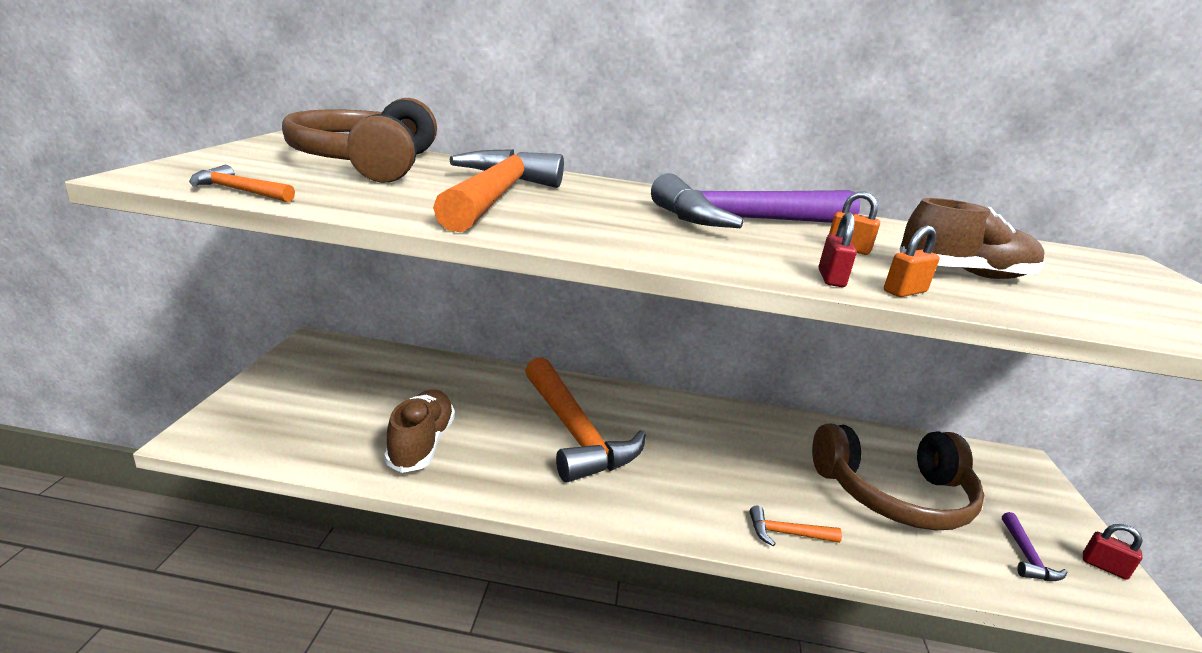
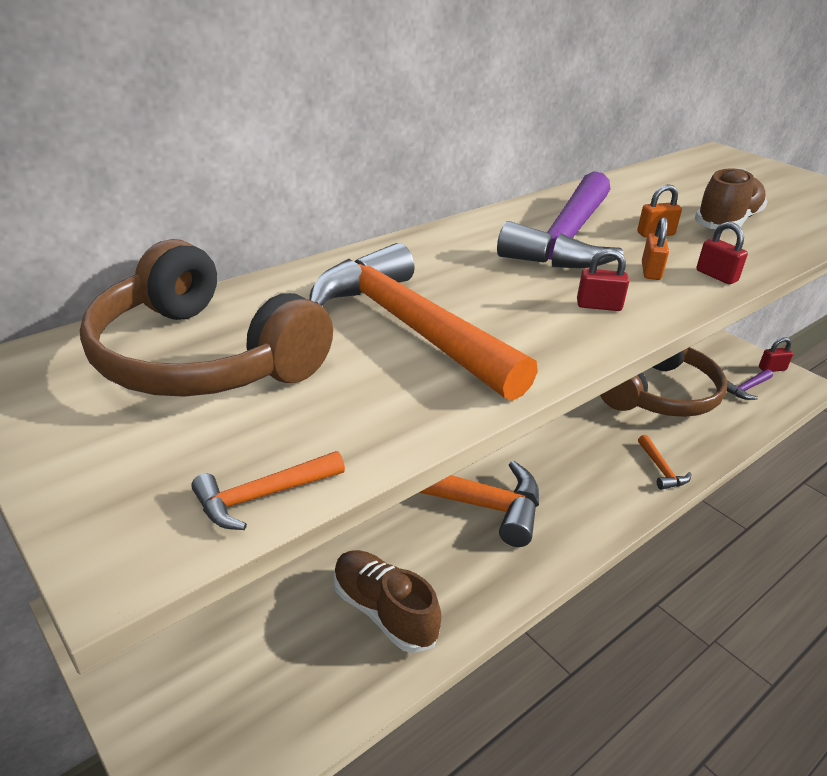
camera: 45 degrees left, 10 degrees up
(656, 242) = (599, 306): none -> red padlock
(786, 533) = (661, 469): orange hammer -> orange hammer turned 60 degrees counterclockwise
(904, 292) = (752, 263): orange padlock -> orange padlock (651, 271)
(1026, 556) = (747, 388): purple hammer -> purple hammer turned 90 degrees clockwise

